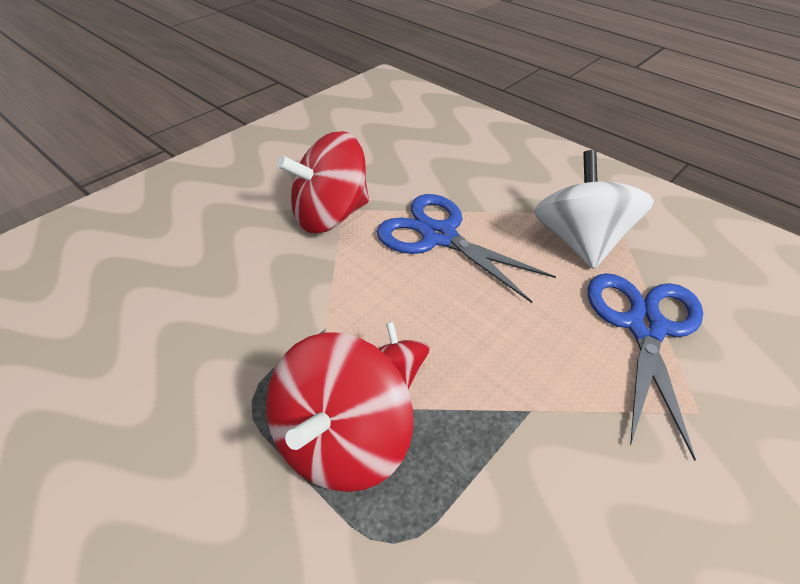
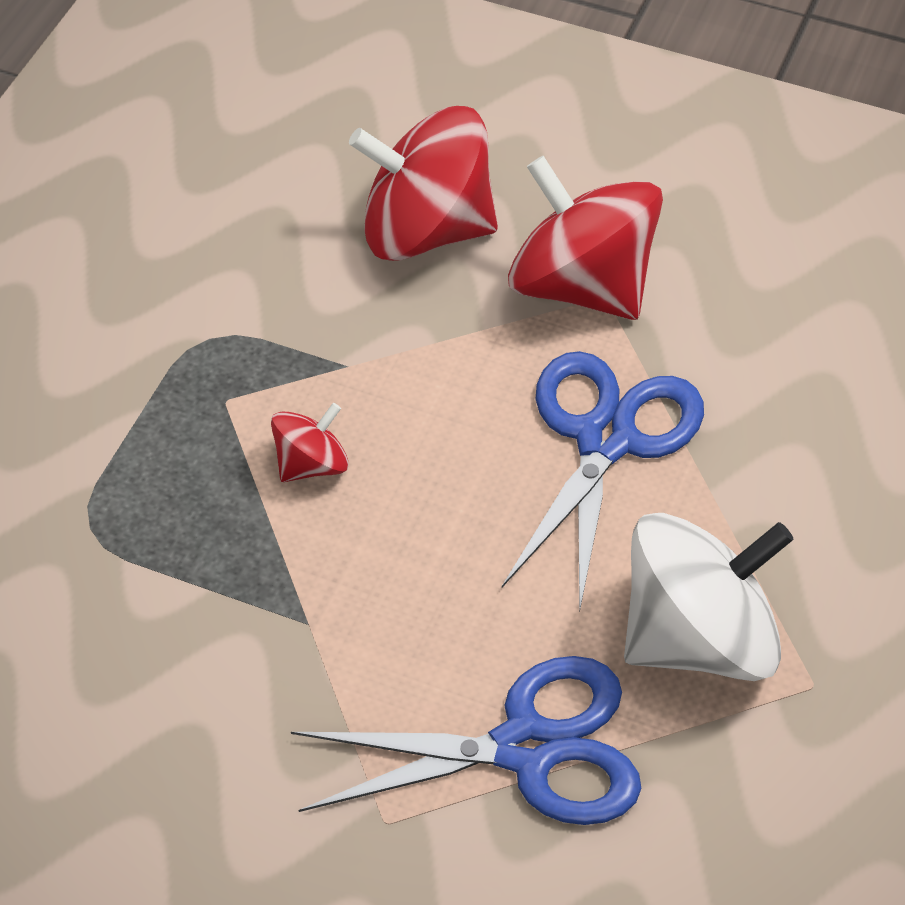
camera: 70 degrees right, 5 degrees up
(342, 441) = (189, 442): red spinning top -> red spinning top (426, 231)

